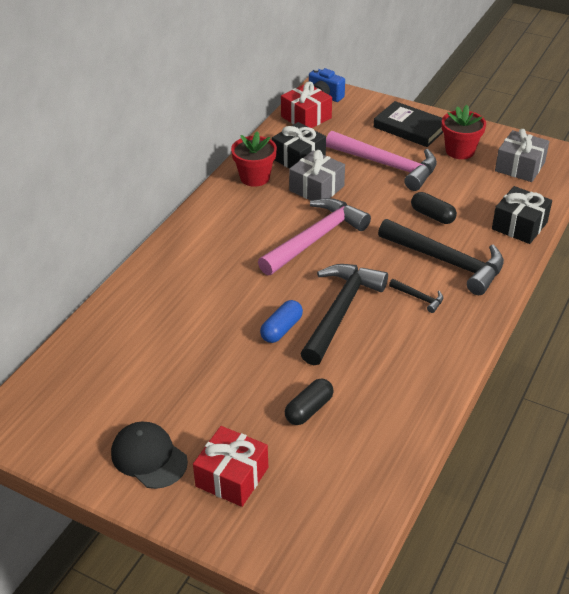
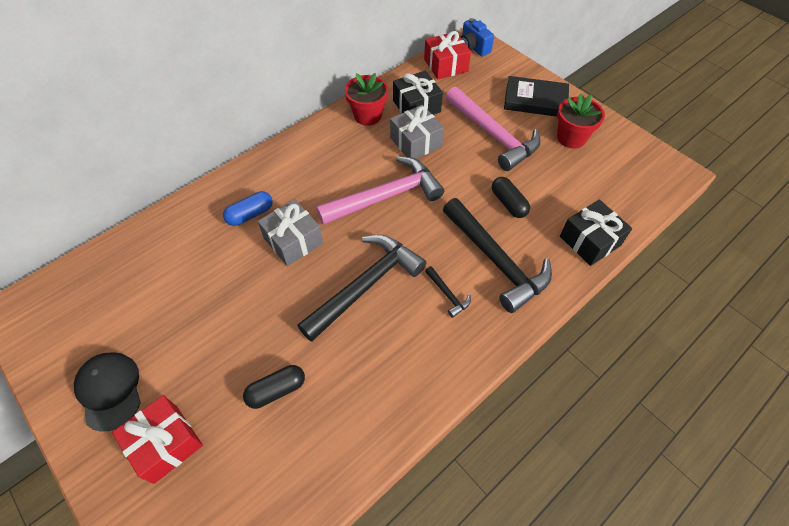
camera: 20 degrees right, 15 degrees up
(281, 329) = (302, 287): blue capsule -> blue capsule (250, 214)
(410, 128) = (535, 100): black book -> black book turned 45 degrees counterclockwise
(519, 167) = (623, 172): grey gift -> grey gift (293, 241)

